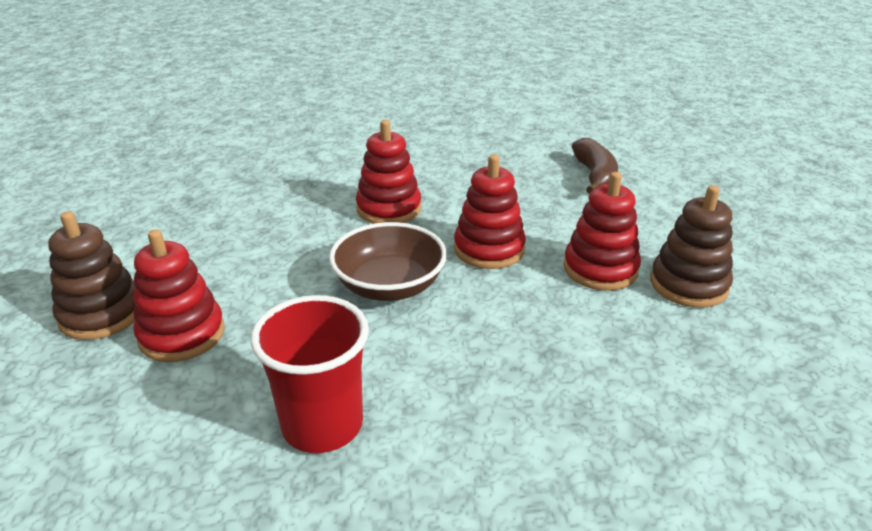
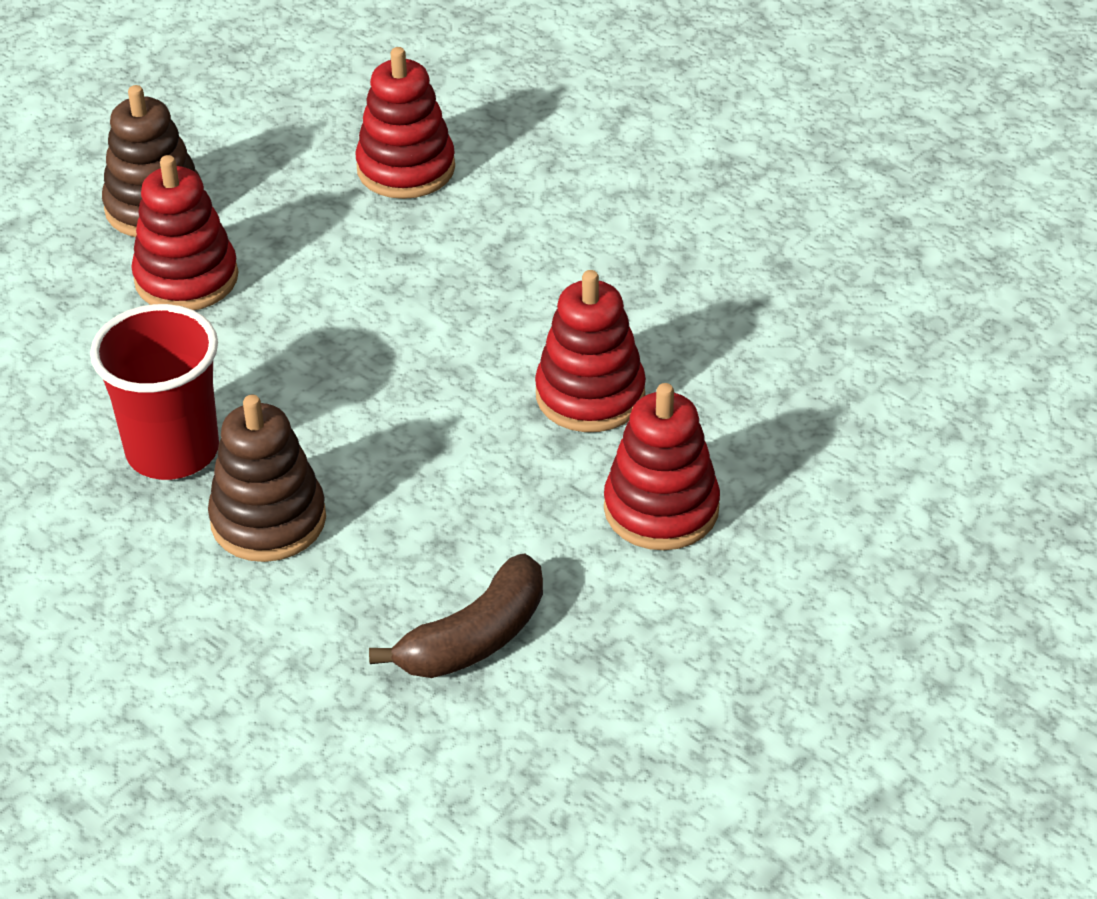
camera: 50 degrees right, 10 degrees up
(389, 209) = (576, 263): red stacking toy -> red stacking toy (406, 168)
(389, 286) = (422, 362): brown bowl -> none
(595, 176) = (910, 393): brown banana -> brown banana (474, 638)
(688, 285) = (719, 601): brown stacking toy -> brown stacking toy (268, 520)

